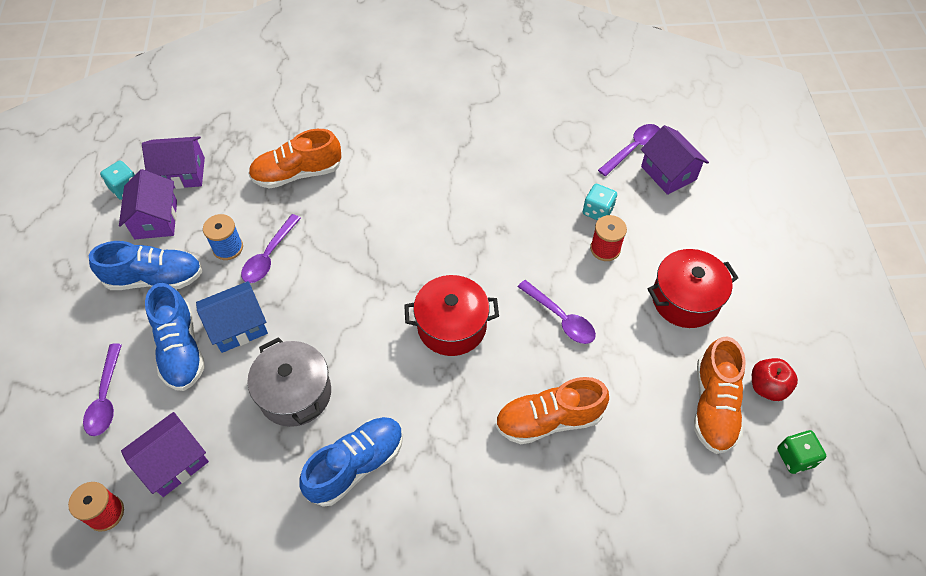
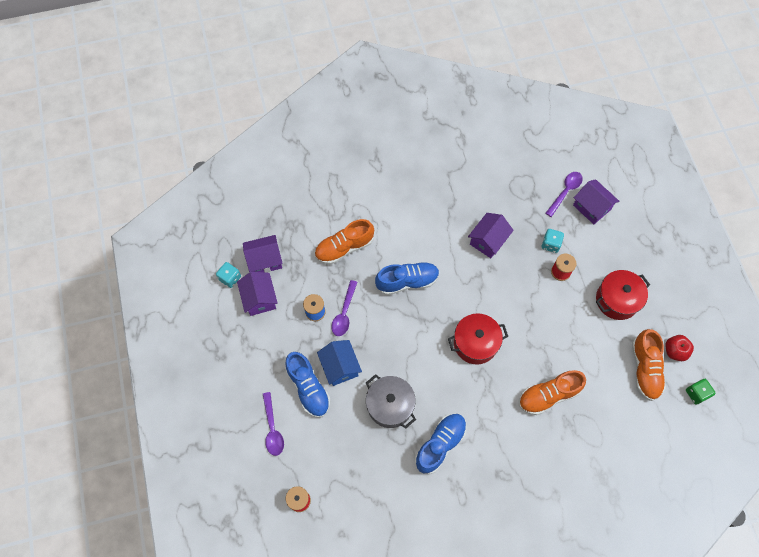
camera: 10 degrees left, 10 degrees up
(155, 278) = (274, 342): blue shoe -> blue shoe (407, 281)
(174, 463) = (329, 462): purple house -> purple house (488, 241)
(238, 327) = (340, 367): blue house -> blue house turned 75 degrees counterclockwise
(560, 318) = (542, 326): purple spoon -> none

